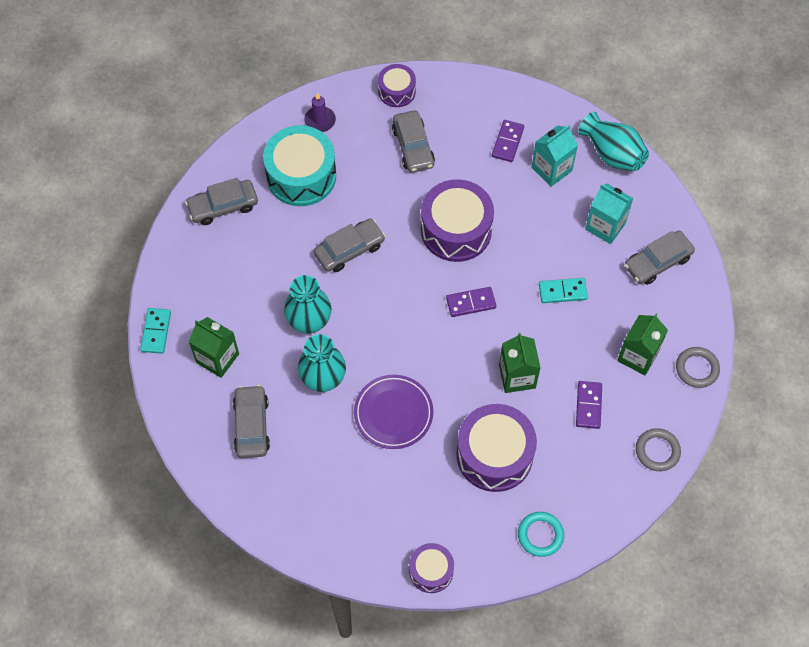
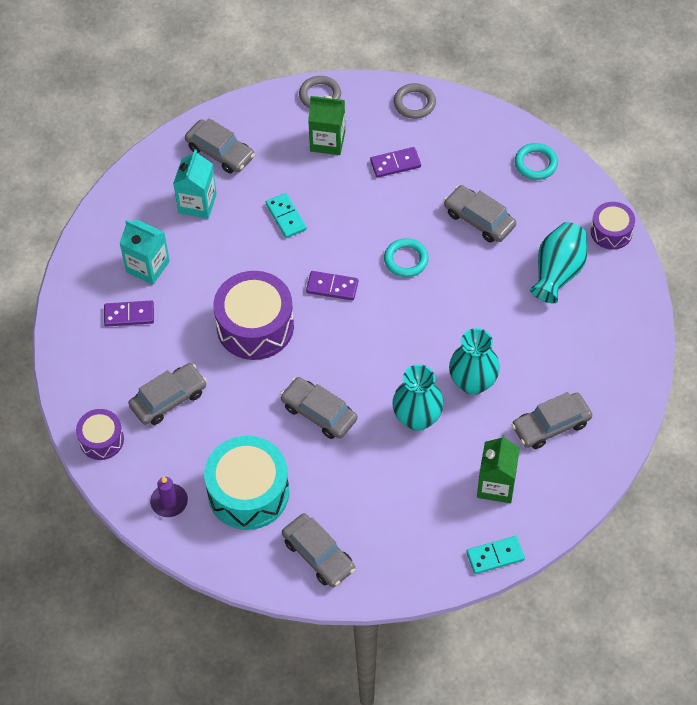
camera: 110 degrees left, 5 degrees down
(393, 413) = (478, 311): purple plate -> none
(471, 303) = (332, 287): purple domino -> purple domino turned 45 degrees counterclockwise
(475, 373) = (406, 260): none -> turquoise ring
(494, 455) = (479, 219): purple drum -> grey car
(517, 376) = (392, 226): green carton -> none
(612, 154) = (109, 221): turquoise vase -> turquoise vase (558, 272)

